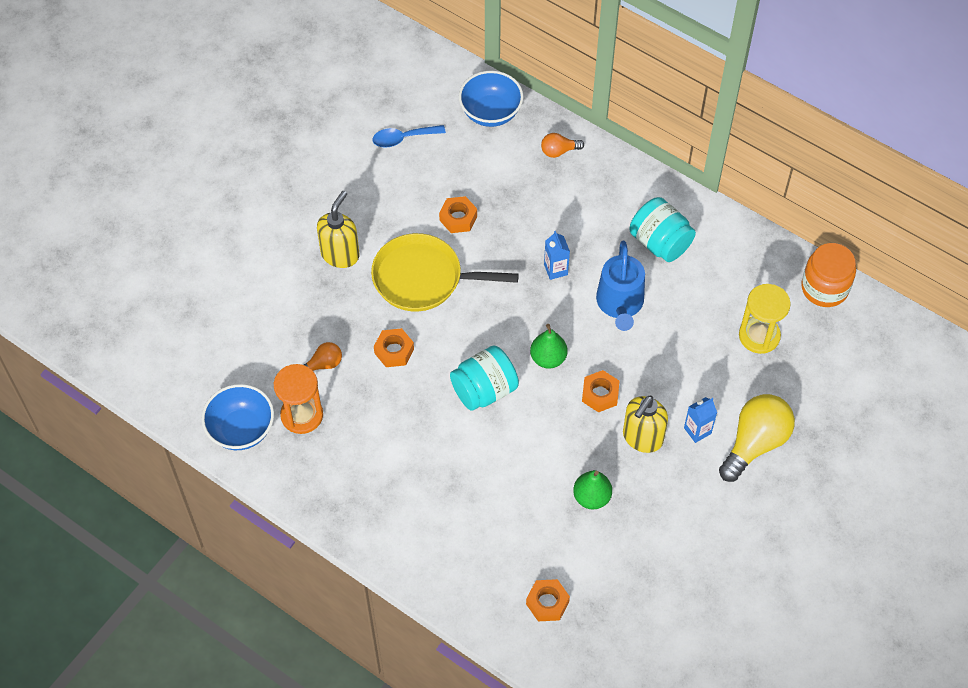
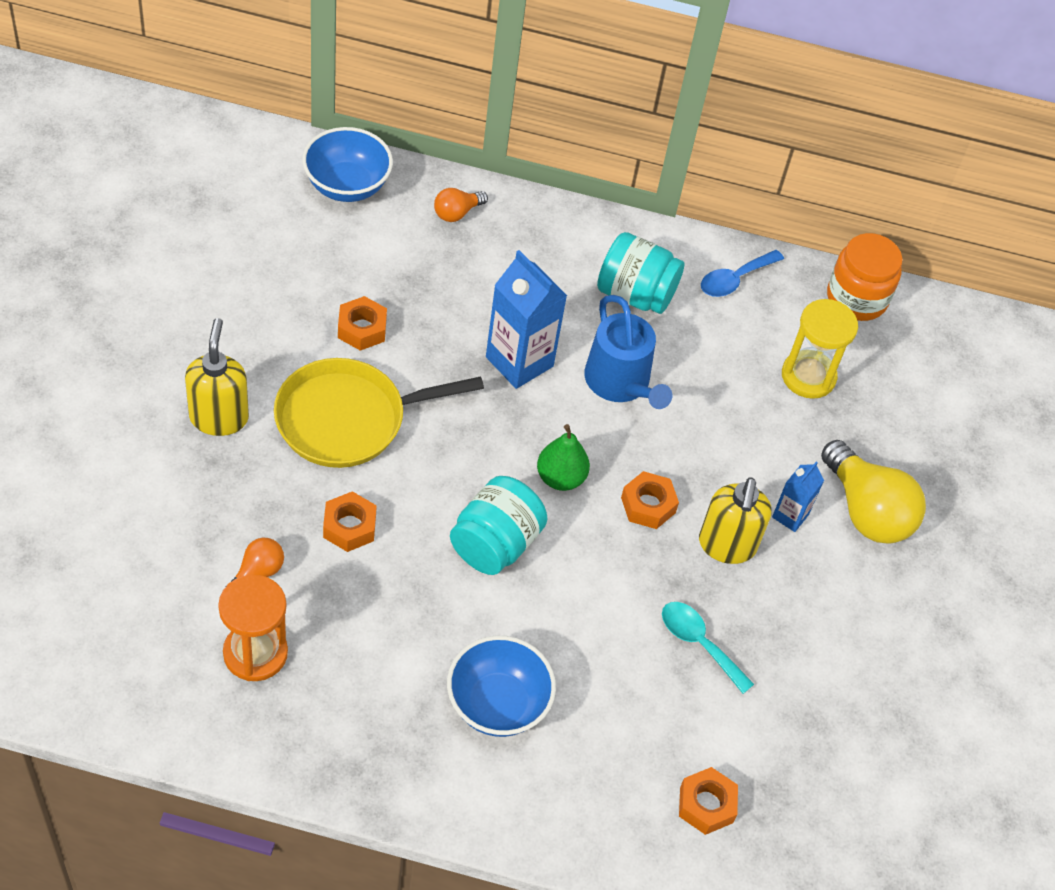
camera: 30 degrees left, 5 degrees down
(241, 429) = (174, 700): blue bowl -> blue bowl (497, 704)
(403, 138) = (243, 245): blue spoon -> blue spoon (734, 280)
(555, 269) = (519, 361): blue carton -> blue carton, size x1.86
(591, 497) = (698, 643): green pear -> turquoise spoon
(755, 443) = (866, 511): yellow light bulb -> yellow light bulb turned 135 degrees clockwise

